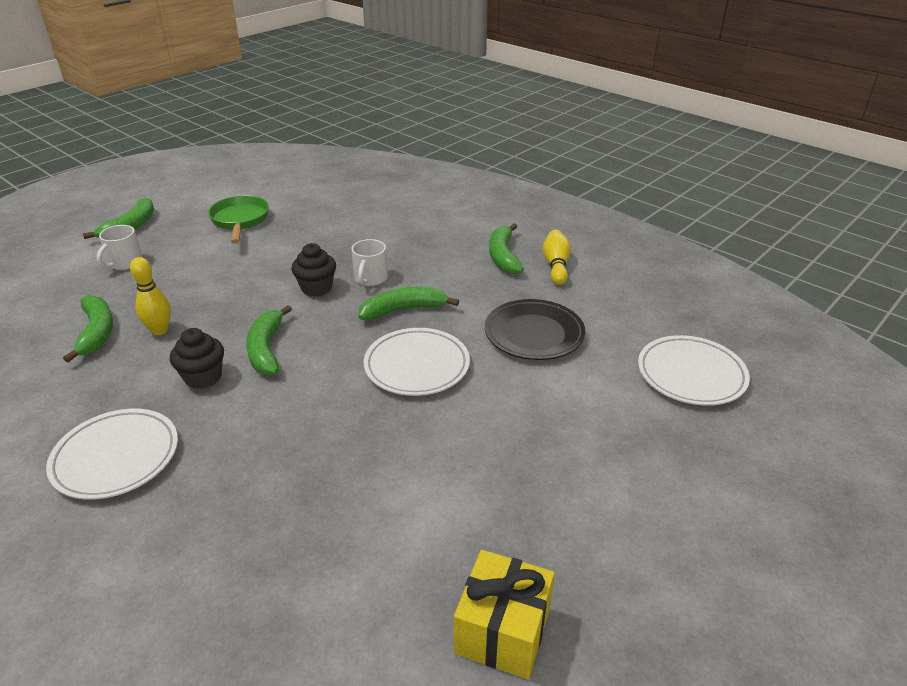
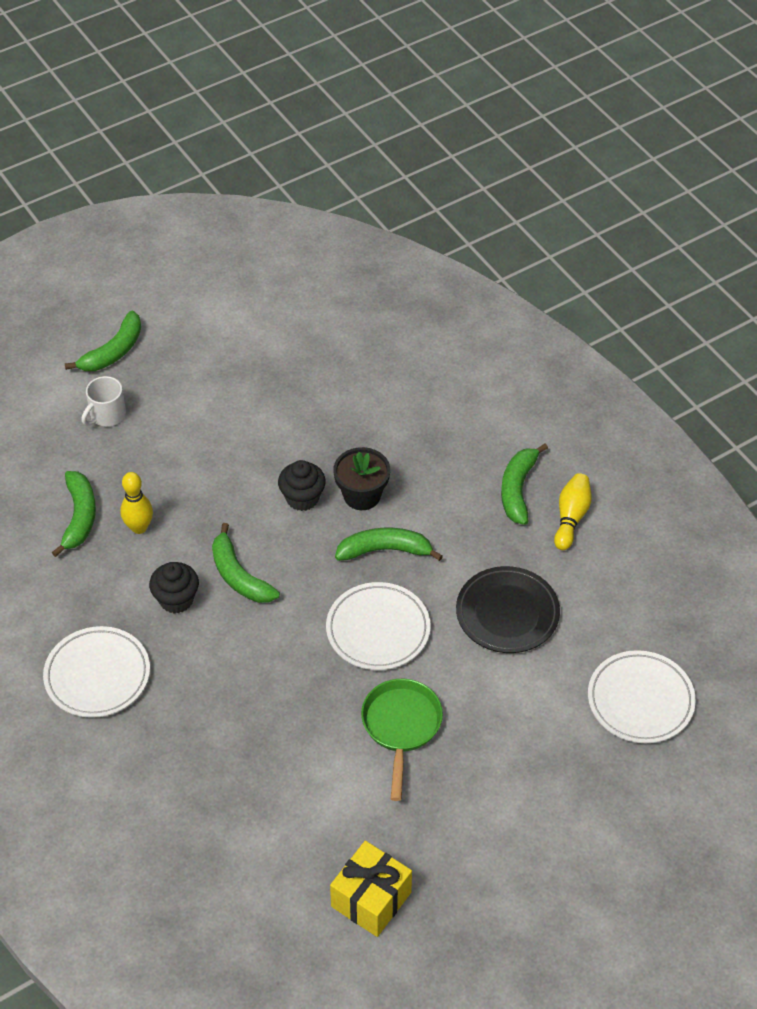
camera: 15 degrees right, 15 degrees up
(240, 221) = (236, 364): green pan -> green pan (401, 727)
(266, 349) = (239, 576): green banana -> green banana turned 45 degrees counterclockwise
(370, 279) = (362, 495): white mug -> black flower pot

